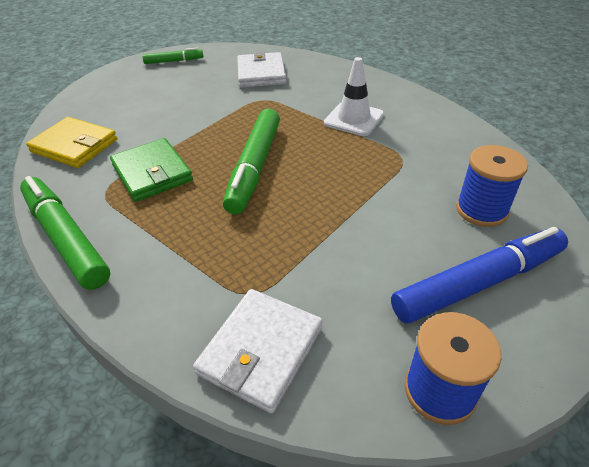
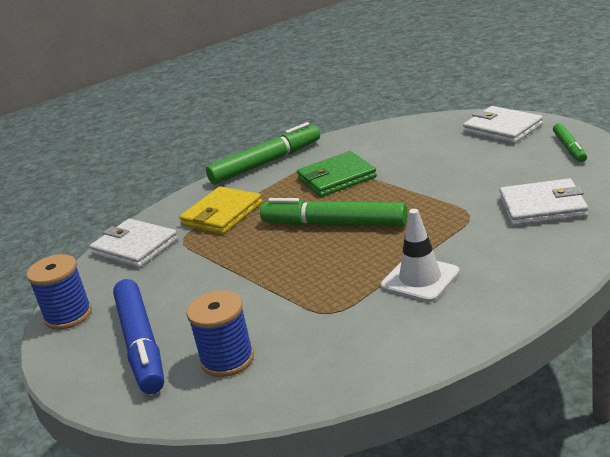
camera: 100 degrees right, 15 degrees down
(74, 146) = (385, 138): yellow wallet -> yellow wallet (222, 214)
(114, 85) = (502, 129): none -> white wallet

